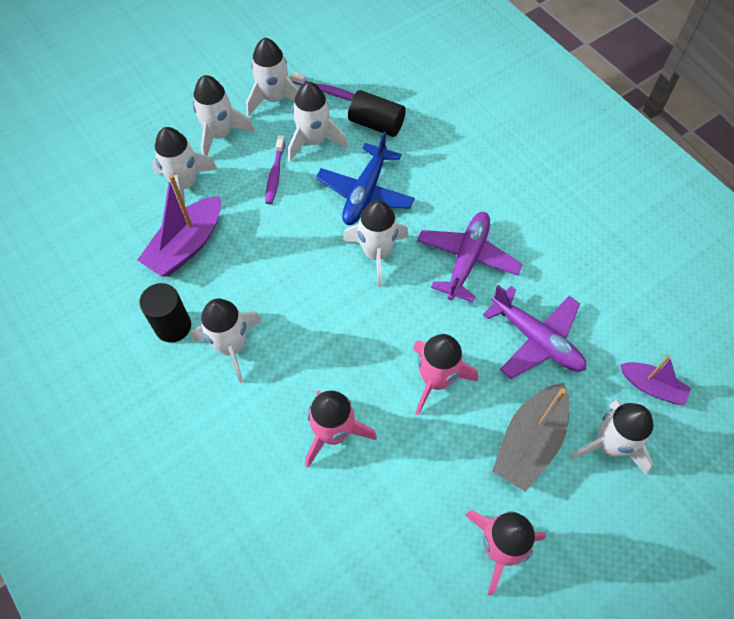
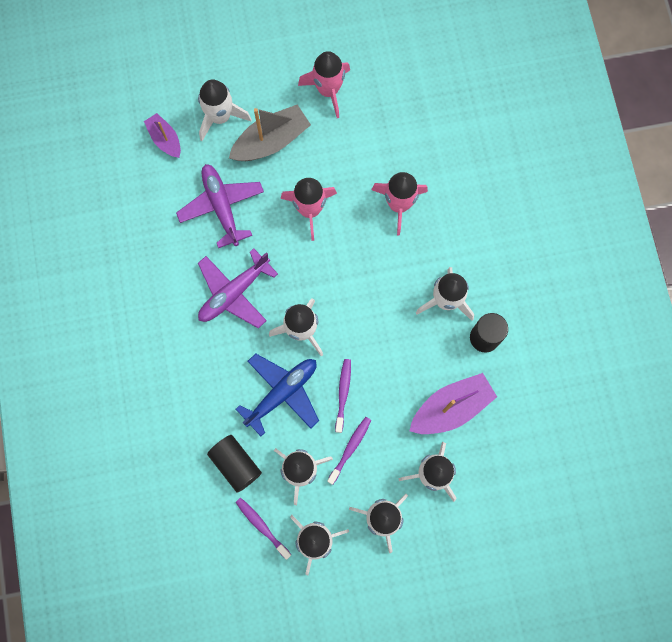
camera: 155 degrees left, 15 degrees up
(304, 215) = (343, 393): none -> purple toothbrush

